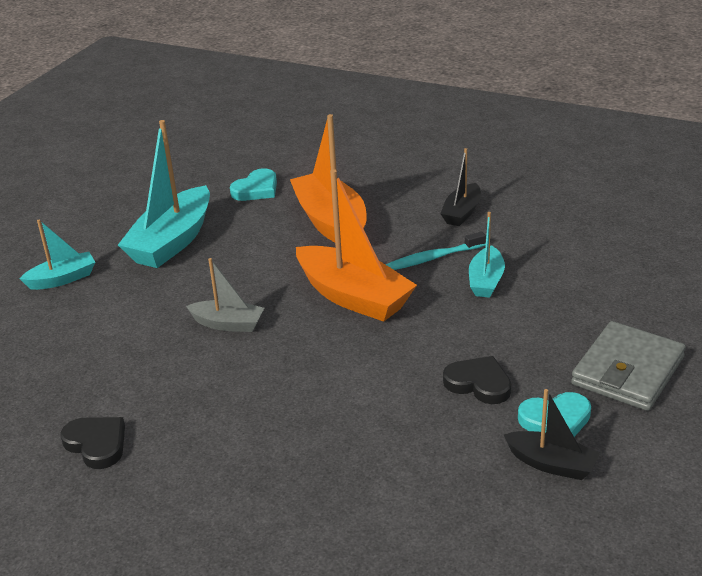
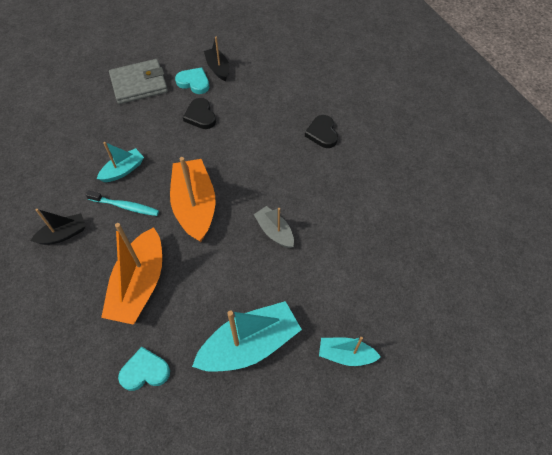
camera: 145 degrees left, 25 degrees up
(97, 444) = (389, 191): black heart -> black heart (322, 133)

